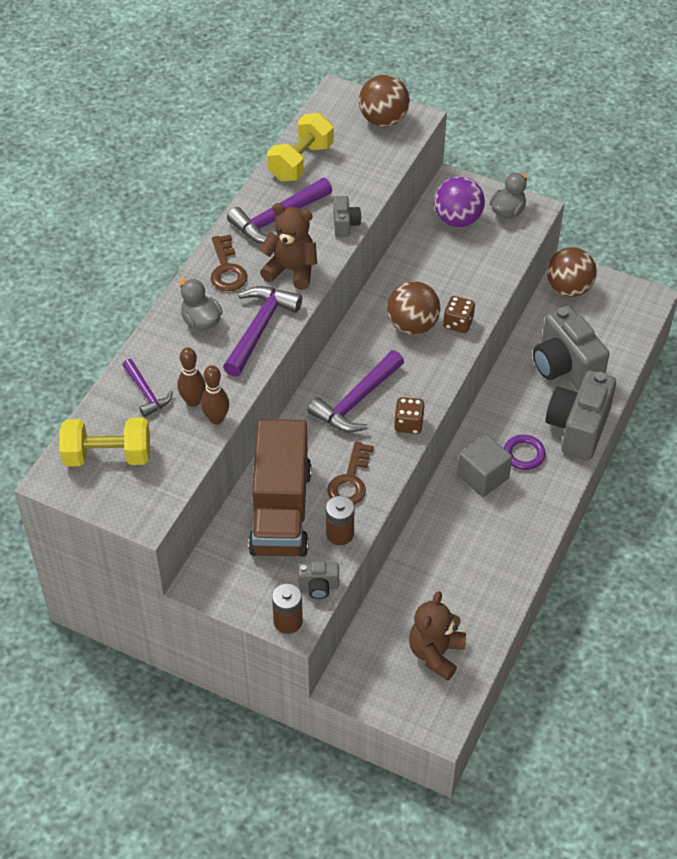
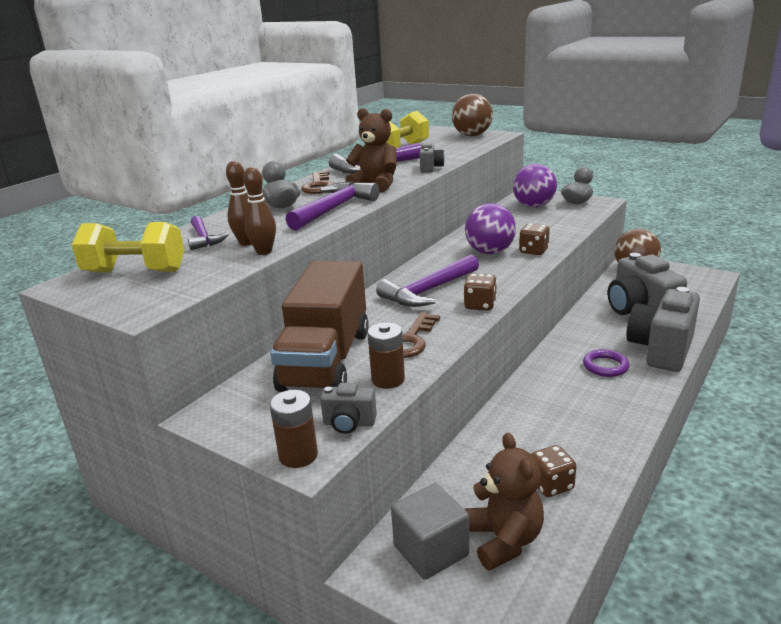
camera: 10 degrees right, 25 degrees down
(412, 325) = (490, 252): brown ball -> purple ball
(436, 653) = (504, 540): brown teddy bear -> brown teddy bear turned 135 degrees clockwise
(471, 599) = (551, 485): none -> brown dice
(483, 477) = (562, 381): grey cube -> grey cube (431, 550)

